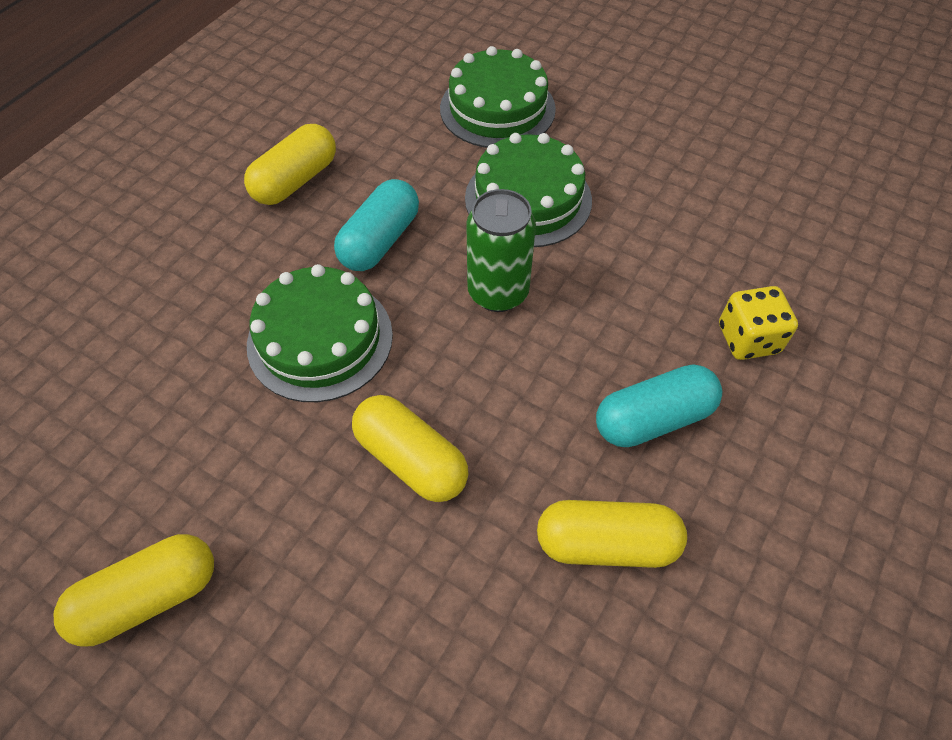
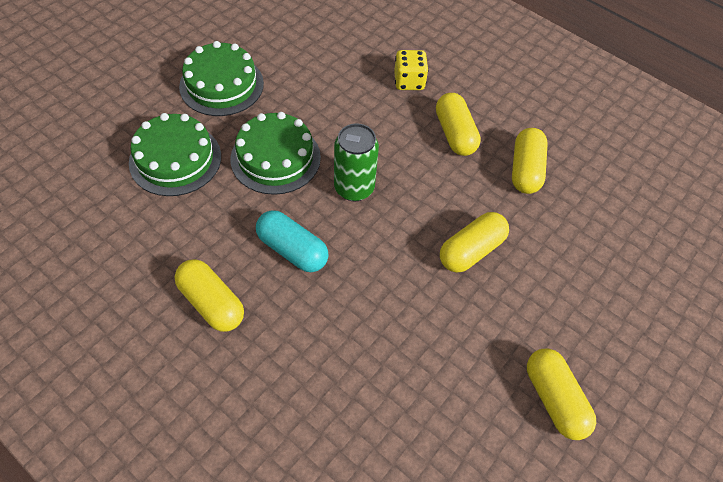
camera: 85 degrees left, 0 degrees up
(320, 339) = (375, 294): green cake -> green cake (221, 85)
(653, 418) = (455, 134): turquoise capsule -> yellow capsule

